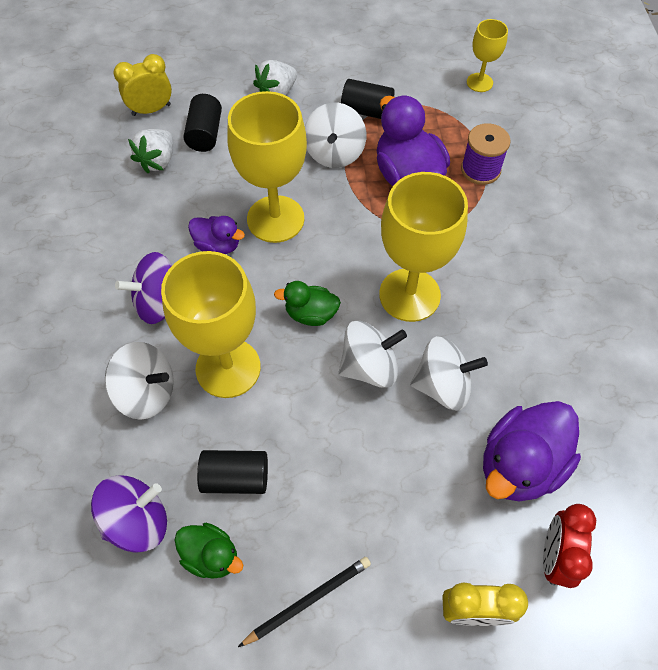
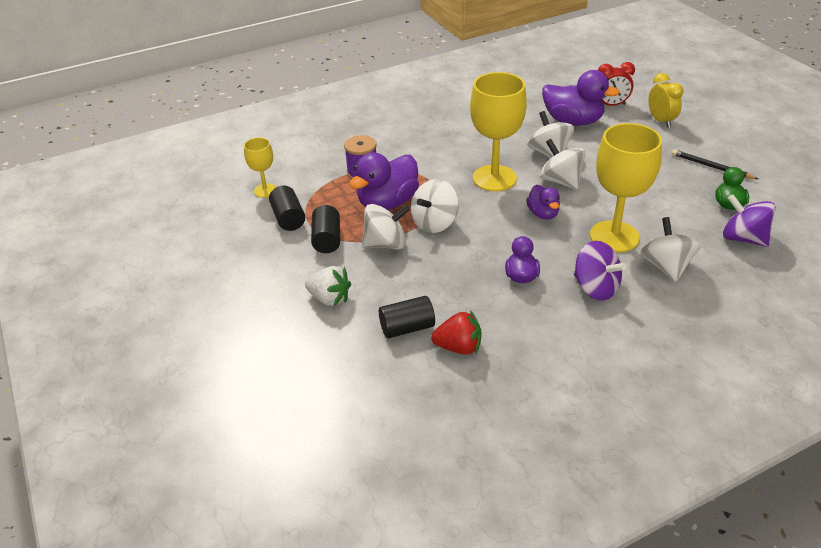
camera: 110 degrees left, 20 degrees down
(151, 110) = (396, 380): yellow clock -> none
(158, 161) = (458, 347): white strawberry -> red strawberry
(235, 478) = (678, 210): black cylinder -> black cylinder (288, 218)
(275, 219) = (474, 254): yellow goblet -> none
(311, 314) = (543, 214): green duck -> purple duck
(348, 204) = (434, 223): none -> white spinning top

